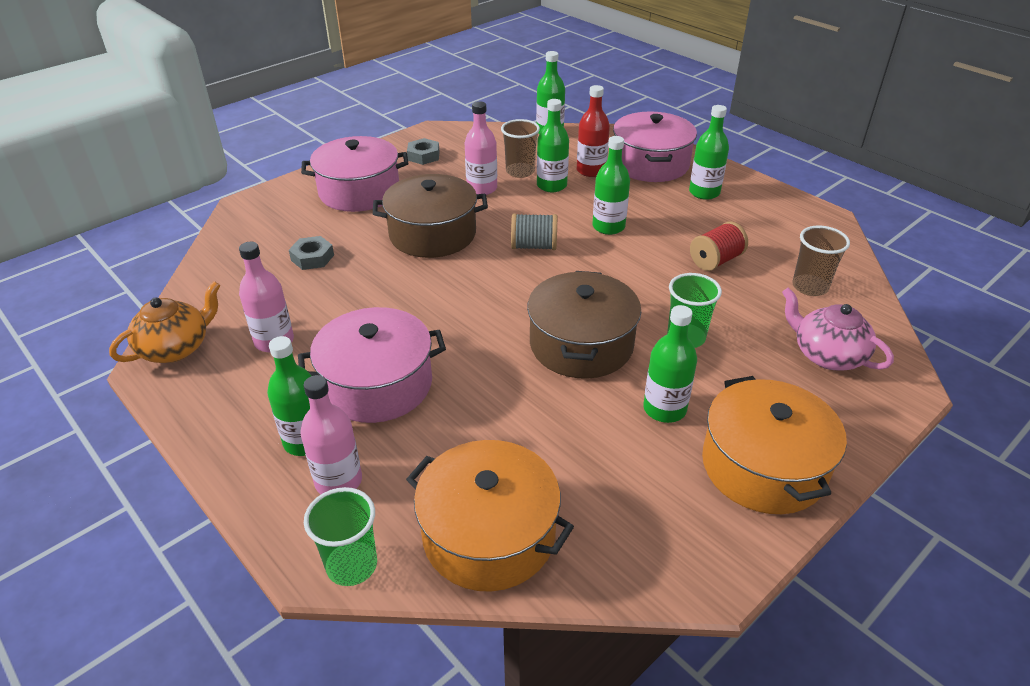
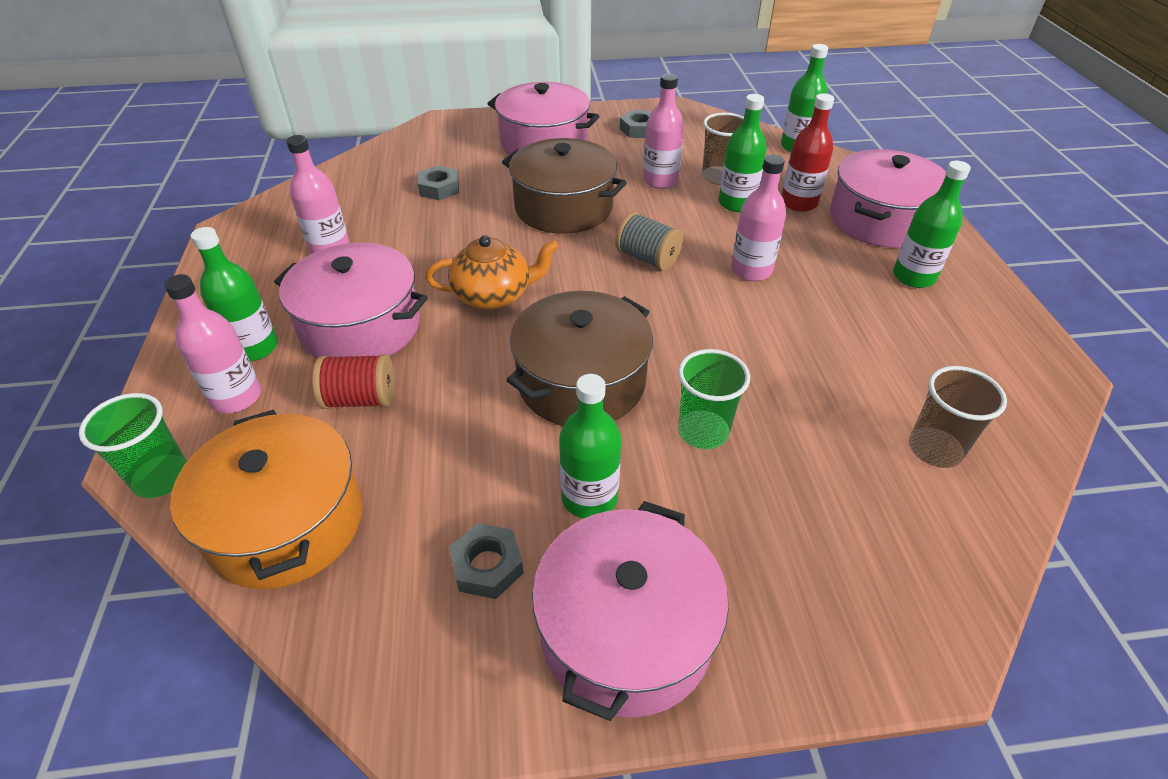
camera: 35 degrees right, 5 degrees up
(176, 348) = (259, 222): orange teapot -> orange teapot (493, 295)
(608, 227) = (751, 270): green bottle -> pink bottle
(650, 480) = (487, 566): none -> grey nut
(715, 260) = (839, 361): red spool -> red spool (360, 399)
(763, 466) = (626, 631): orange pot -> pink pot
(827, 355) = (862, 546): pink teapot -> none

